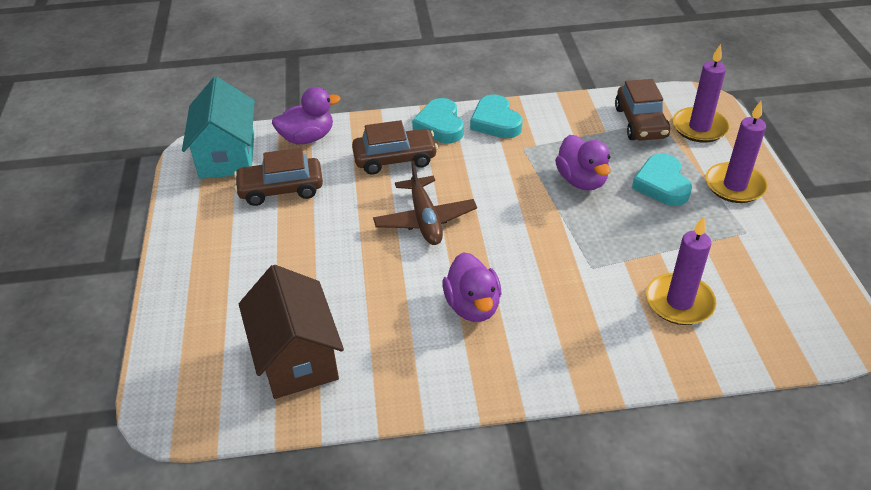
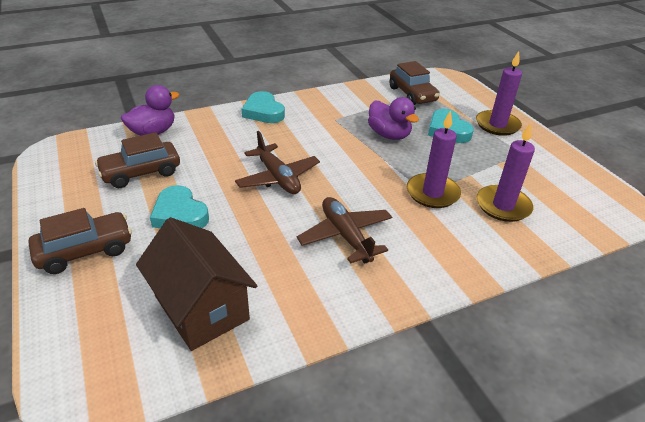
camera: 20 degrees left, 5 degrees down
(227, 156) = (82, 153): turquoise house -> none
(395, 159) = (235, 138): brown car -> brown car (85, 251)
(472, 306) = (345, 236): purple duck -> brown plane
(495, 122) = (306, 105): turquoise heart -> turquoise heart (180, 214)
(699, 127) = (454, 93): purple candle -> purple candle (432, 193)

